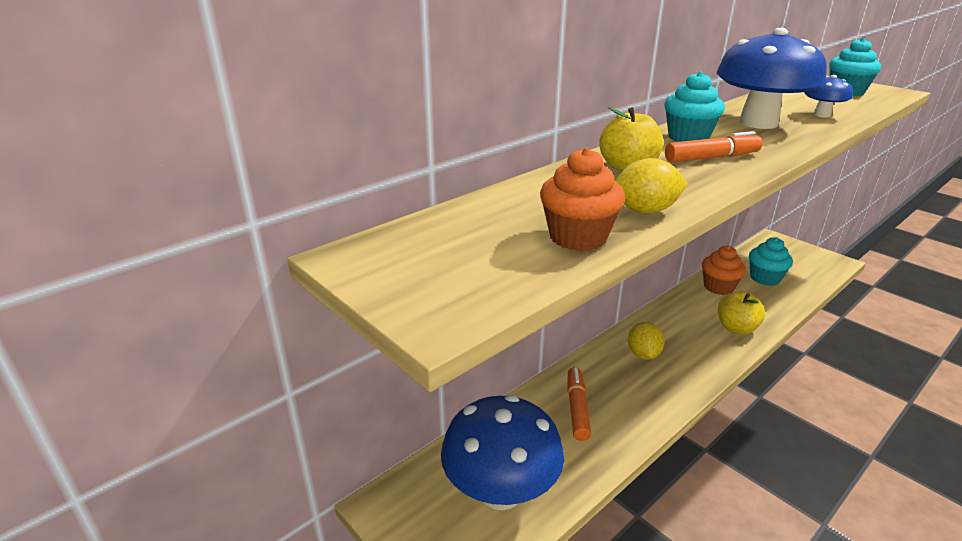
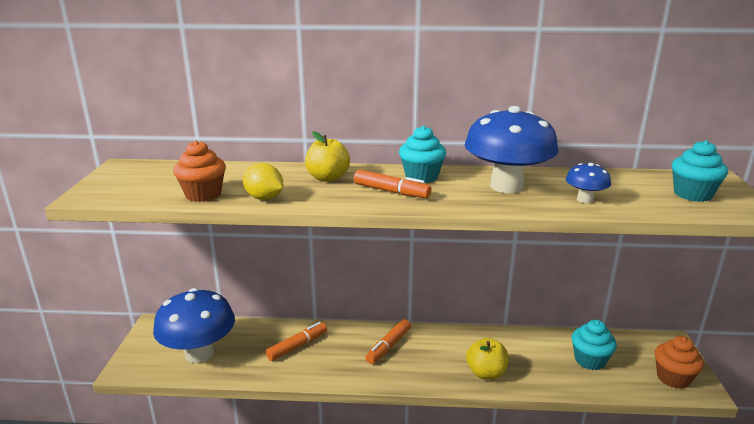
camera: 45 degrees right, 5 degrees down
(643, 354) = (388, 346): yellow lemon -> orange marker
(718, 287) = (532, 343): orange cupcake -> orange cupcake (673, 378)

